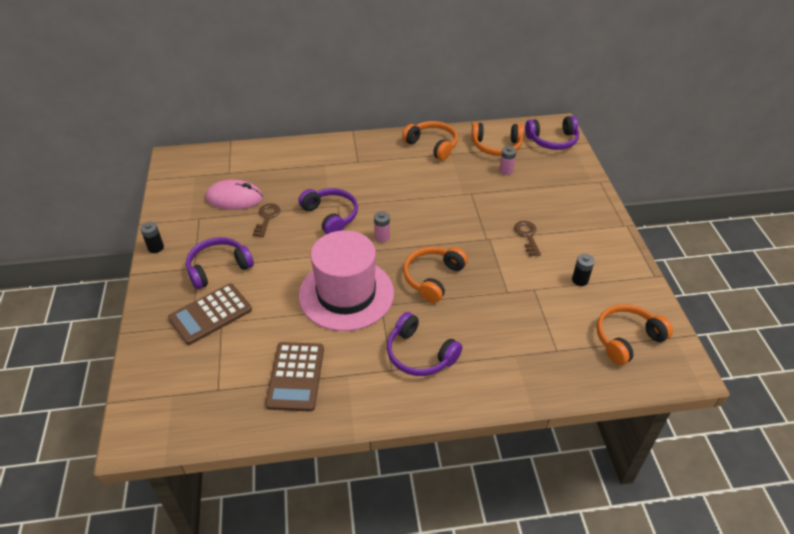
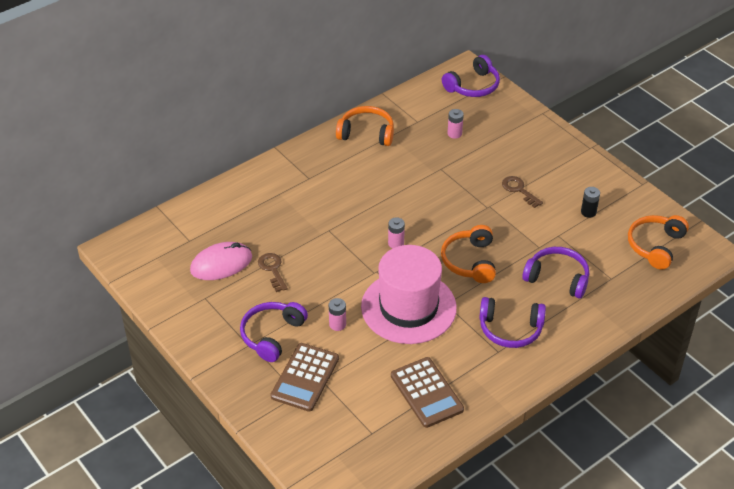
camera: 30 degrees left, 0 degrees up
(156, 247) = (191, 343): black battery -> none
(276, 282) = (337, 324): none -> pink battery
(331, 216) = (332, 243): purple headphones -> purple headphones (557, 278)
(496, 146) = (427, 111): orange headphones -> none

